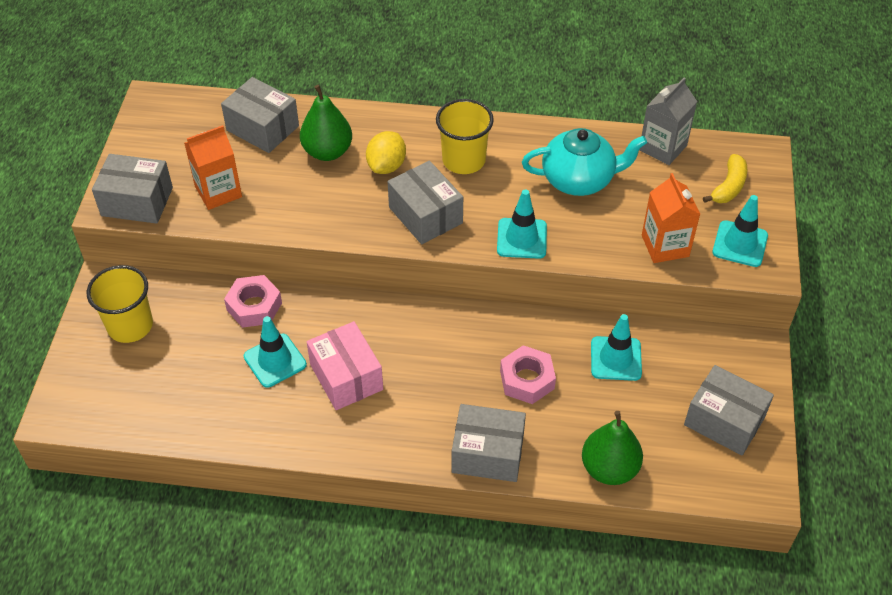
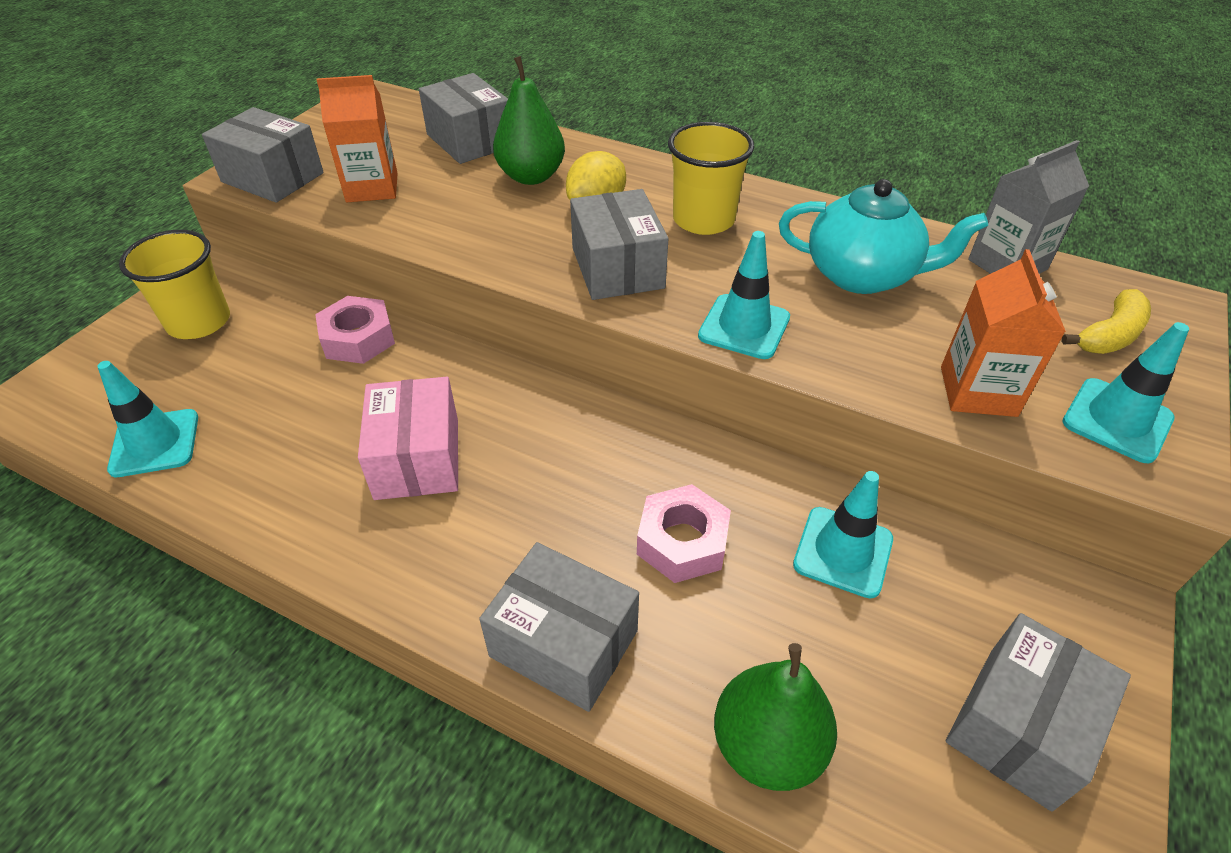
camera: 20 degrees right, 5 degrees down
(275, 361) = (338, 410): turquoise traffic cone -> turquoise traffic cone (155, 443)
(724, 421) = (1019, 726): grey box -> grey box turned 75 degrees clockwise

